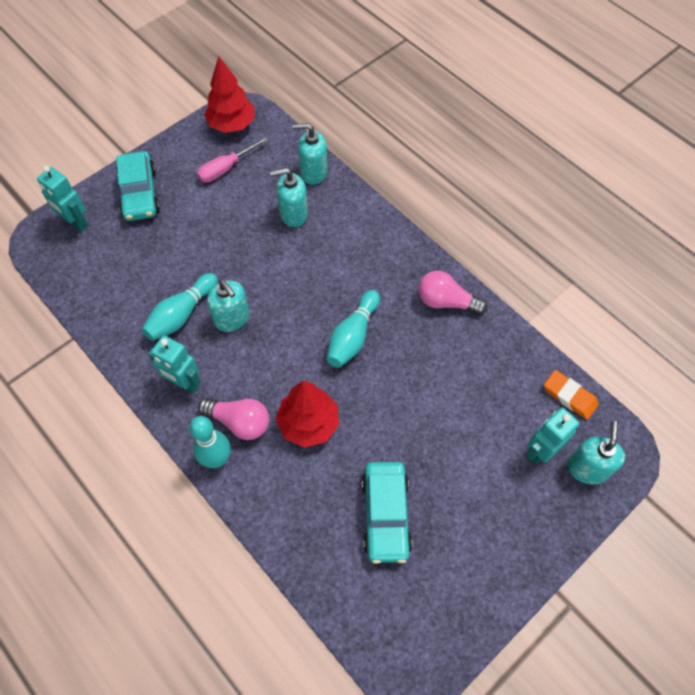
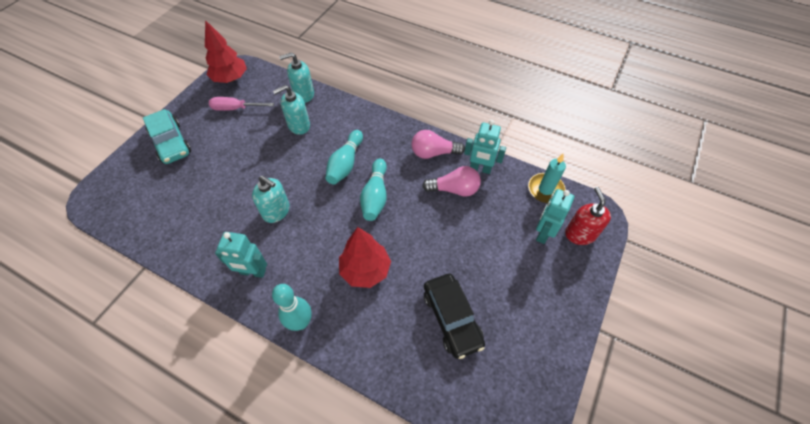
camera: 20 degrees left, 5 degrees down
(76, 223) = (122, 178): turquoise robot -> turquoise robot (480, 169)
(181, 314) = (234, 220): turquoise bowling pin -> turquoise bowling pin (345, 164)
(226, 169) = (235, 109): pink screwdriver -> pink screwdriver turned 60 degrees clockwise
(239, 422) = (309, 287): pink light bulb -> pink light bulb (454, 189)
(385, 515) = (451, 318): turquoise car -> black car
(569, 396) = (545, 189): orange eraser -> turquoise candle
(587, 468) = (580, 234): turquoise soap dispenser -> red soap dispenser

